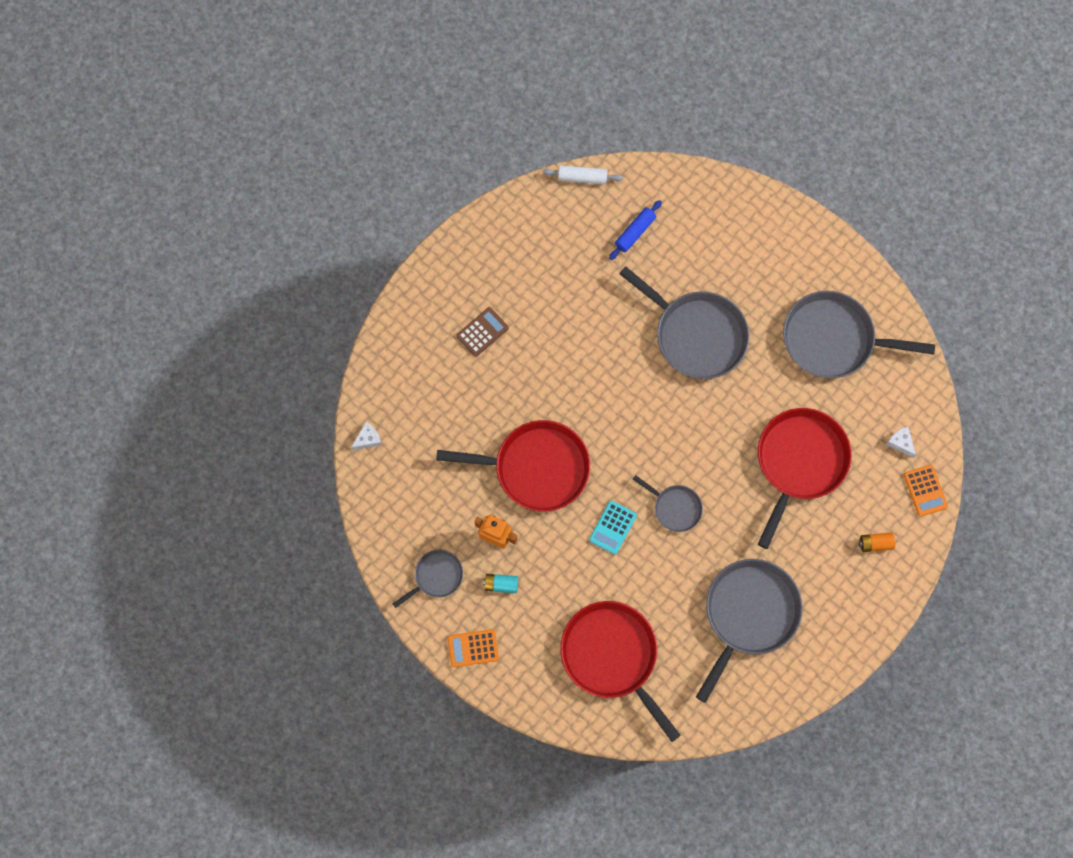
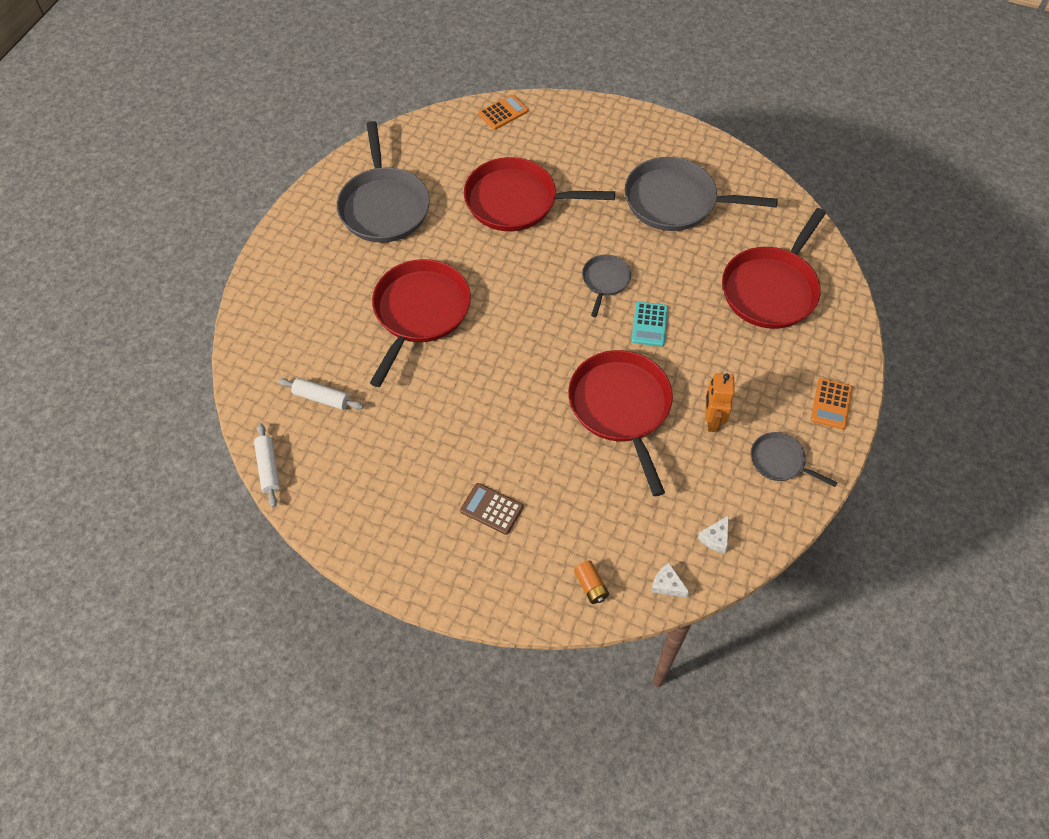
camera: 110 degrees left, 15 degrees down
(473, 648) = (831, 404): orange calculator -> orange calculator turned 45 degrees clockwise
(501, 584) = (756, 400): turquoise battery -> none
(612, 527) = (649, 324): turquoise calculator -> turquoise calculator turned 90 degrees clockwise
(635, 232) = (321, 398): blue rolling pin -> white rolling pin
(696, 335) = (420, 312): grey pan -> red pan
(875, 544) = (567, 133): orange battery -> orange battery (590, 586)
(900, 443) = (466, 137): white cheese -> white cheese (715, 538)

